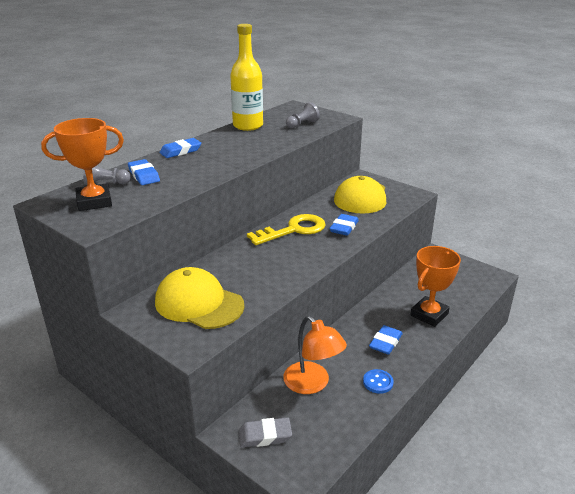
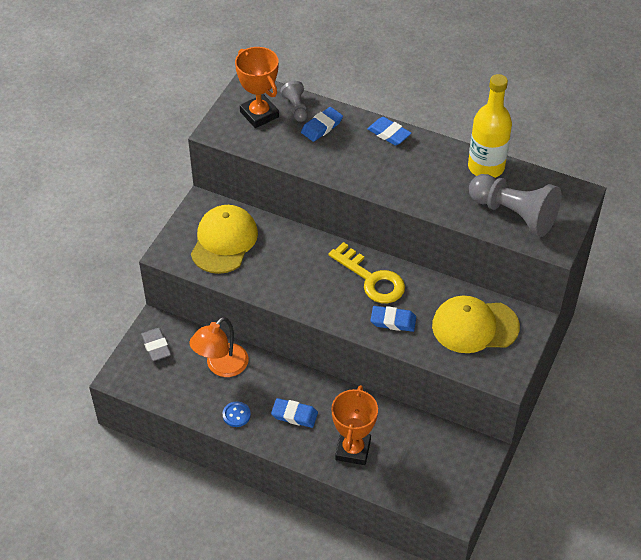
camera: 75 degrees right, 20 degrees up
(302, 124) = (514, 214): grey pawn -> grey pawn, size x2.03
(429, 315) = (353, 450): orange trophy -> orange trophy turned 75 degrees clockwise

